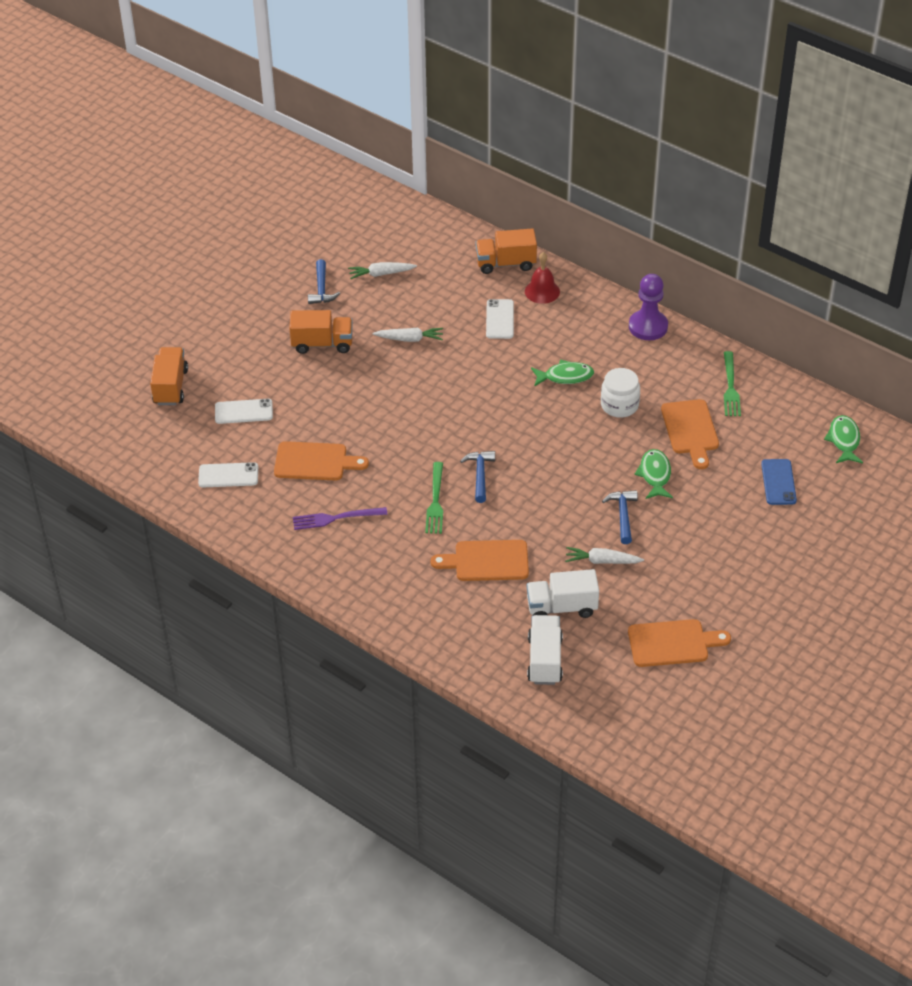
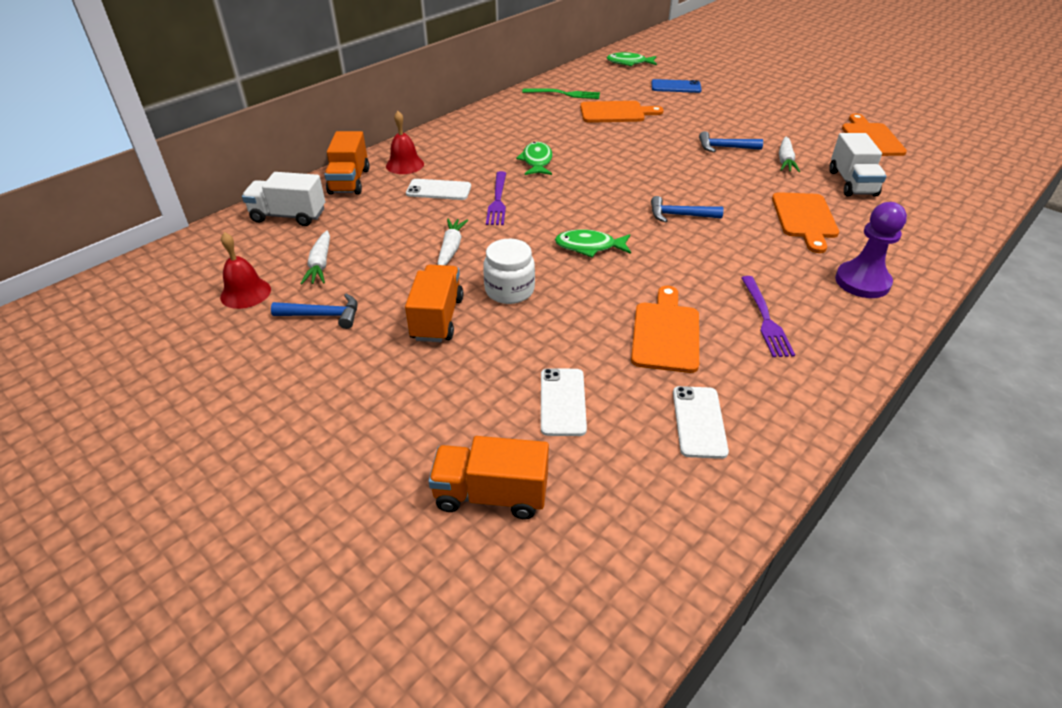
camera: 85 degrees left, 5 degrees down
(343, 246) = (245, 293): none -> red bell
(435, 502) = (724, 245): green fork -> none
(487, 358) = (498, 201): none -> purple fork
(544, 660) = (923, 196): white truck -> white truck (289, 216)
(619, 405) = (581, 139): white jar -> white jar (509, 290)
(648, 326) = (477, 119): purple pawn -> purple pawn (862, 282)
(655, 475) = (671, 130): green fish -> green fish (589, 247)

